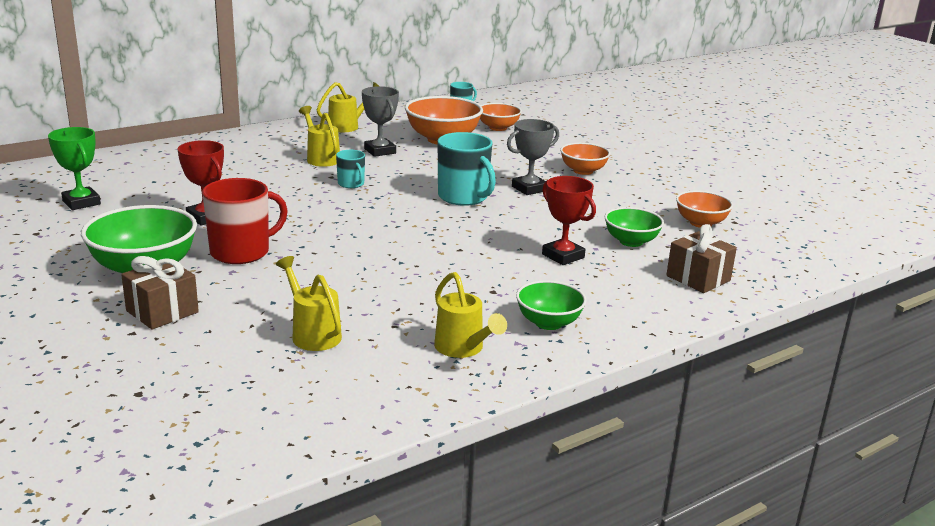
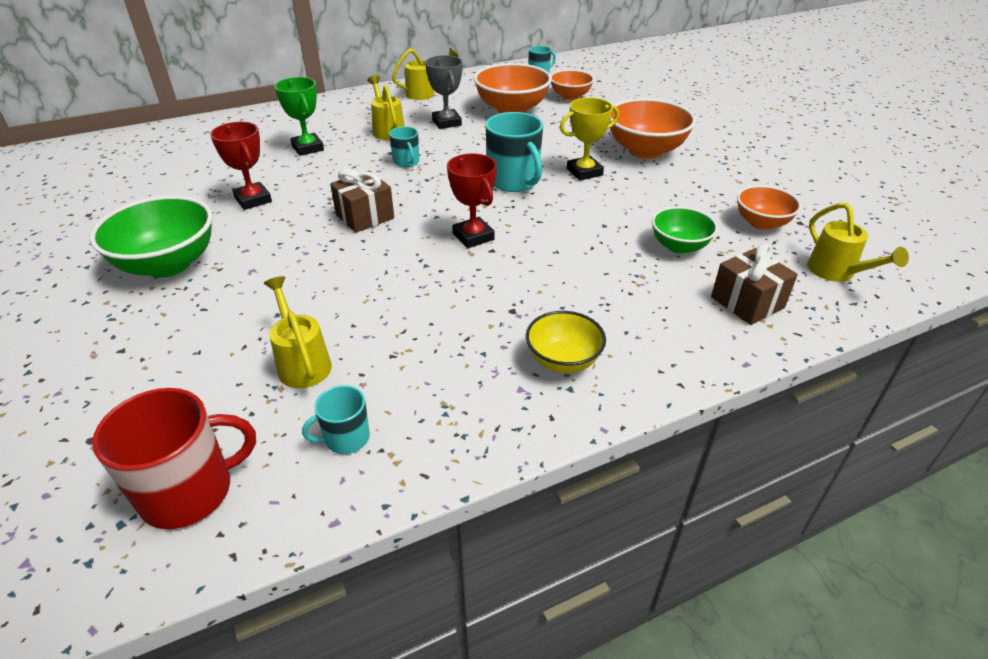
camera: 10 degrees right, 15 degrees up
(81, 202) = (145, 178): green trophy -> green trophy (308, 148)
(162, 312) = (162, 322): brown gift -> brown gift (365, 216)
(241, 252) = (270, 245): red mug -> red mug (189, 491)
(375, 380) = (346, 438): none -> turquoise mug
(463, 348) = (457, 395): yellow watering can -> yellow watering can (836, 272)
(529, 189) = (584, 172): grey trophy -> yellow trophy
(548, 323) = (563, 361): green bowl -> yellow bowl
(563, 256) = (600, 263): red trophy -> red trophy (473, 236)
(583, 171) = (645, 151): orange bowl -> orange bowl, size x1.67

